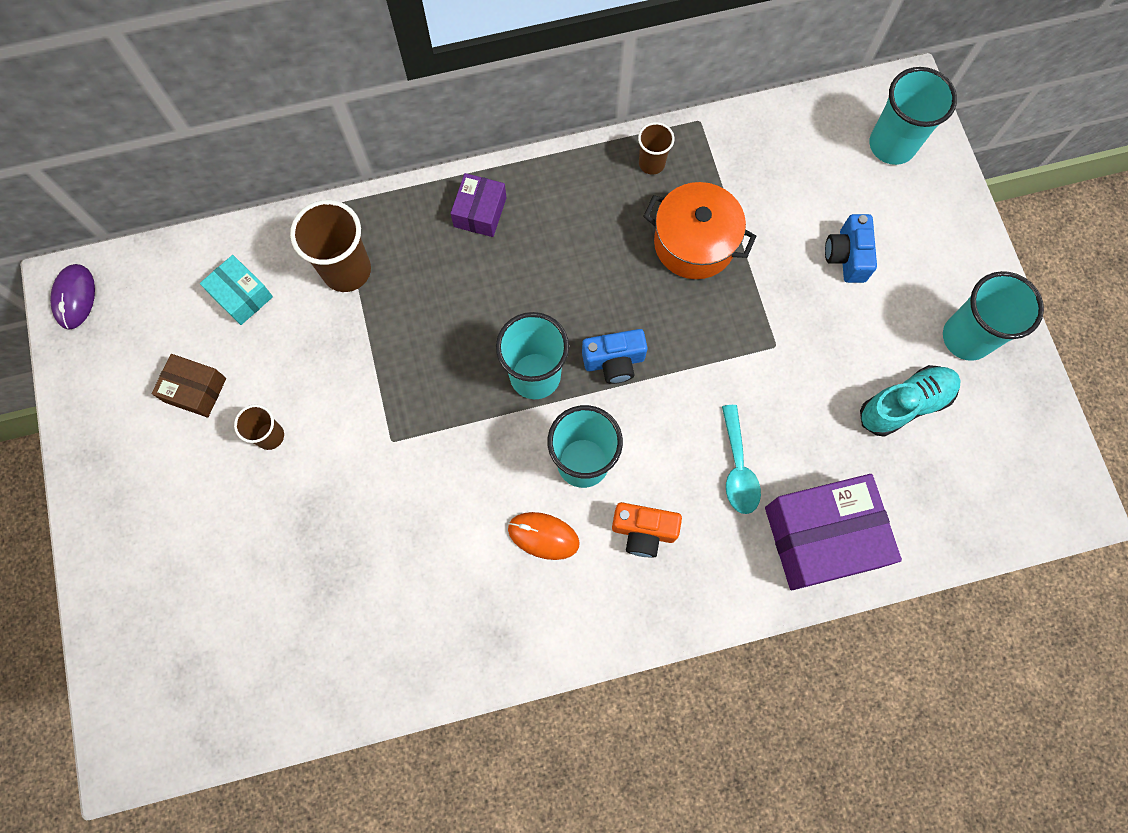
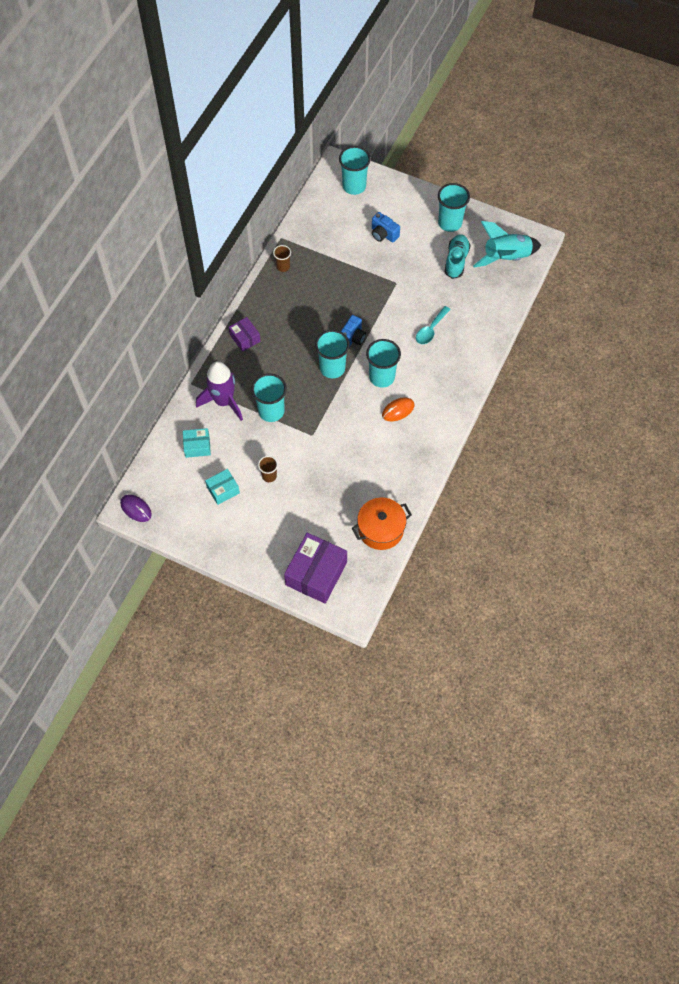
camera: 50 degrees left, 10 degrees down
(195, 390) = (223, 490): brown box -> turquoise box
(347, 270) = (223, 401): brown cup -> purple rocket
(384, 349) = (271, 411): none -> turquoise cup
(643, 531) = (426, 377): orange camera -> none
(694, 243) = (330, 277): orange pot -> orange pot (381, 529)
(737, 468) = (430, 329): turquoise spoon -> turquoise spoon turned 90 degrees clockwise
(822, 537) = (480, 323): purple box -> purple box (316, 573)
(987, 479) = (506, 258): none -> turquoise rocket

